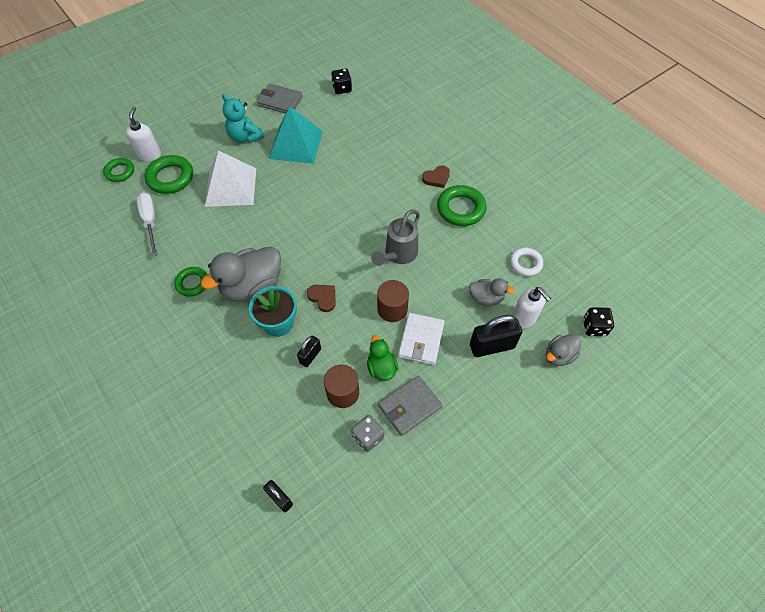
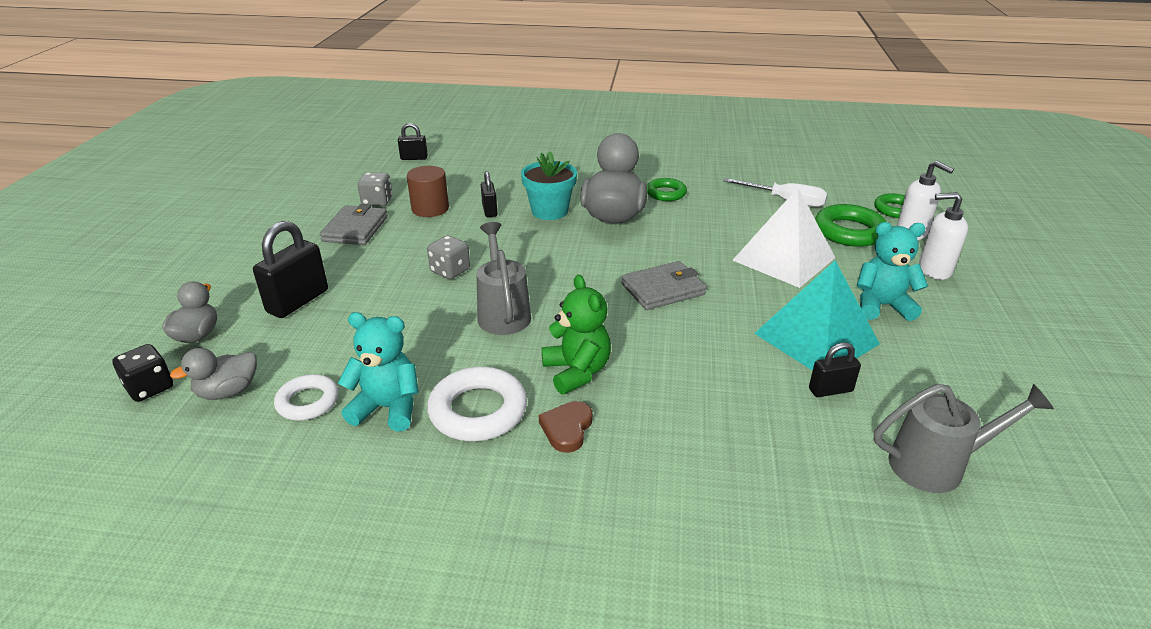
camera: 135 degrees right, 25 degrees down
(280, 101) = (953, 374): grey wallet -> grey wallet (663, 289)
(323, 298) = (535, 242): brown heart -> none
(328, 126) = (830, 390): none -> black padlock
(342, 89) = (936, 465): black dice -> grey watering can
(381, 368) = (411, 234): green duck -> none
(392, 309) = (450, 271): brown cylinder -> grey dice
(405, 198) = (577, 372): none -> green teddy bear
(421, 340) = (390, 267): white wallet -> none
(461, 209) = (478, 410): green ring -> white ring
(486, 298) = (340, 335): grey duck -> grey duck (228, 392)
(495, 236) = (387, 408): none -> turquoise teddy bear
(524, 318) = (270, 343): white soap dispenser -> white soap dispenser (934, 270)

